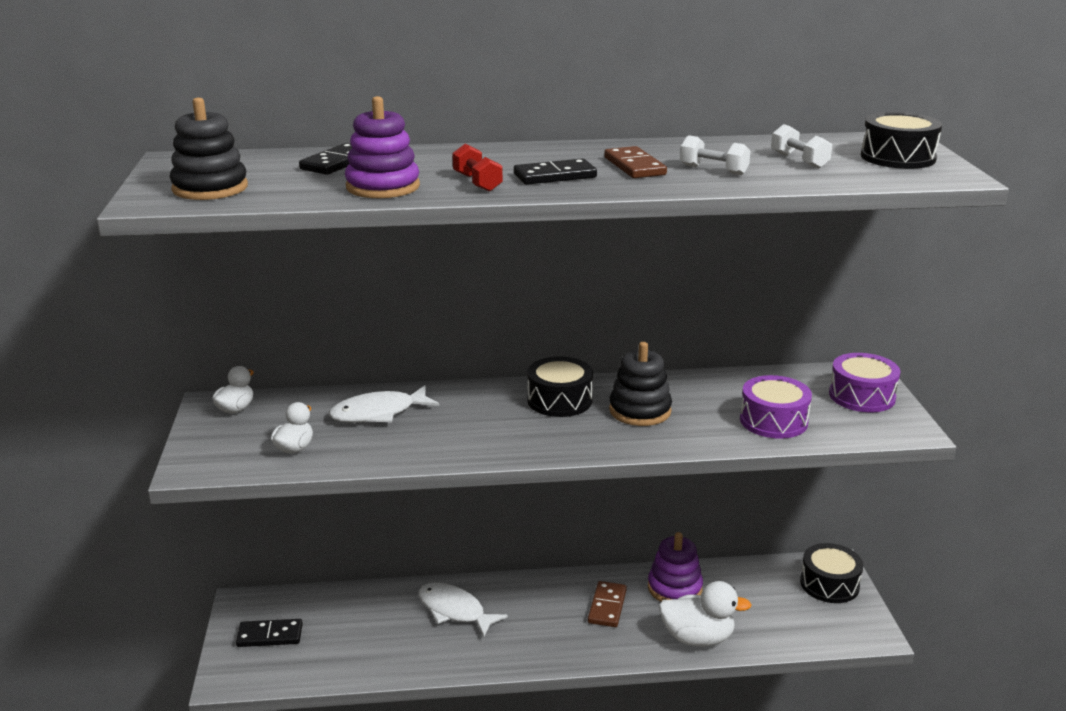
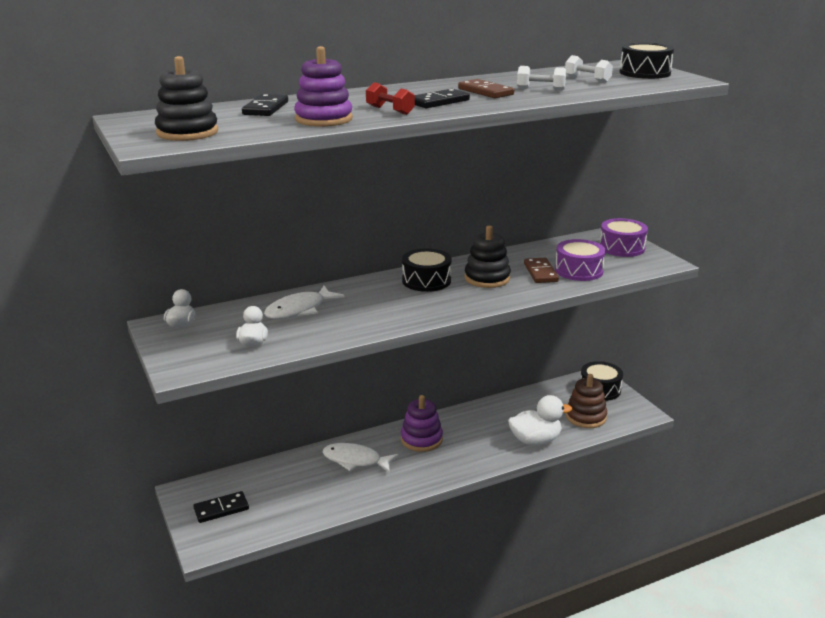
camera: 20 degrees left, 0 degrees up
(607, 606) = (463, 434): brown domino -> brown domino (540, 272)
(674, 588) = (502, 413): purple stacking toy -> purple stacking toy (421, 439)
(786, 620) = (586, 417): none -> brown stacking toy

